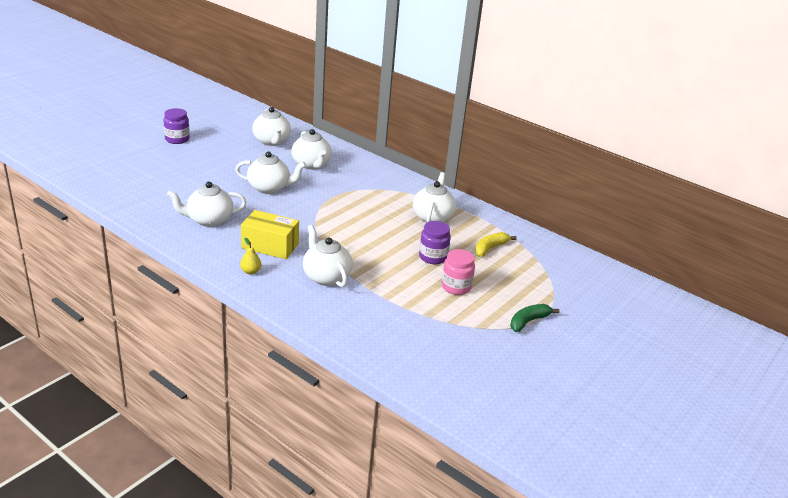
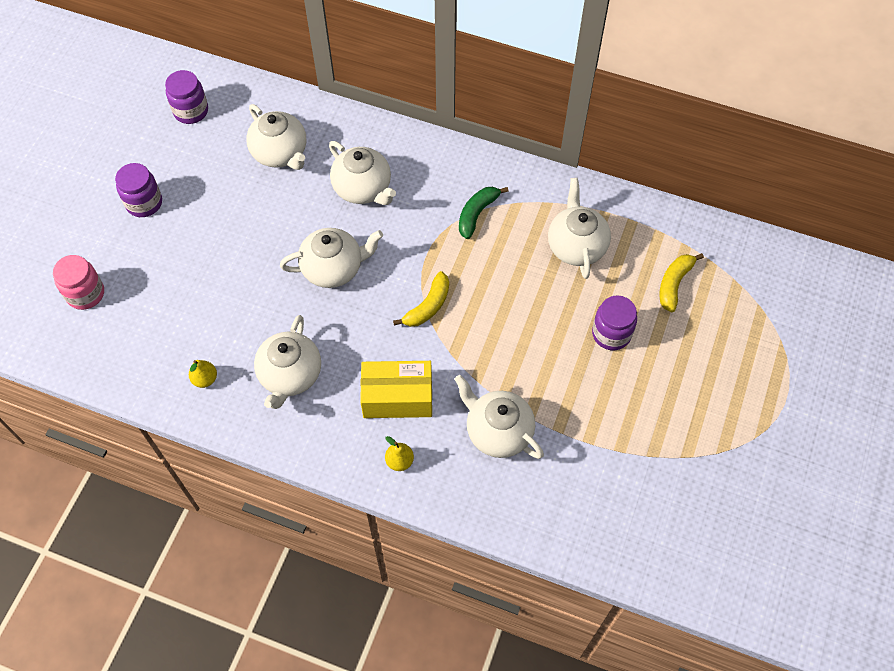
camera: 15 degrees left, 30 degrees up
(155, 208) = (205, 379): none -> yellow pear
(209, 220) = (290, 375): white teapot -> white teapot turned 45 degrees counterclockwise
(232, 116) = (191, 111): none -> purple jar
(318, 216) = (428, 306): none -> yellow banana
(456, 287) = (663, 383): pink jar -> pink jar (85, 294)
(528, 321) = (773, 415): green banana -> green banana (477, 214)

